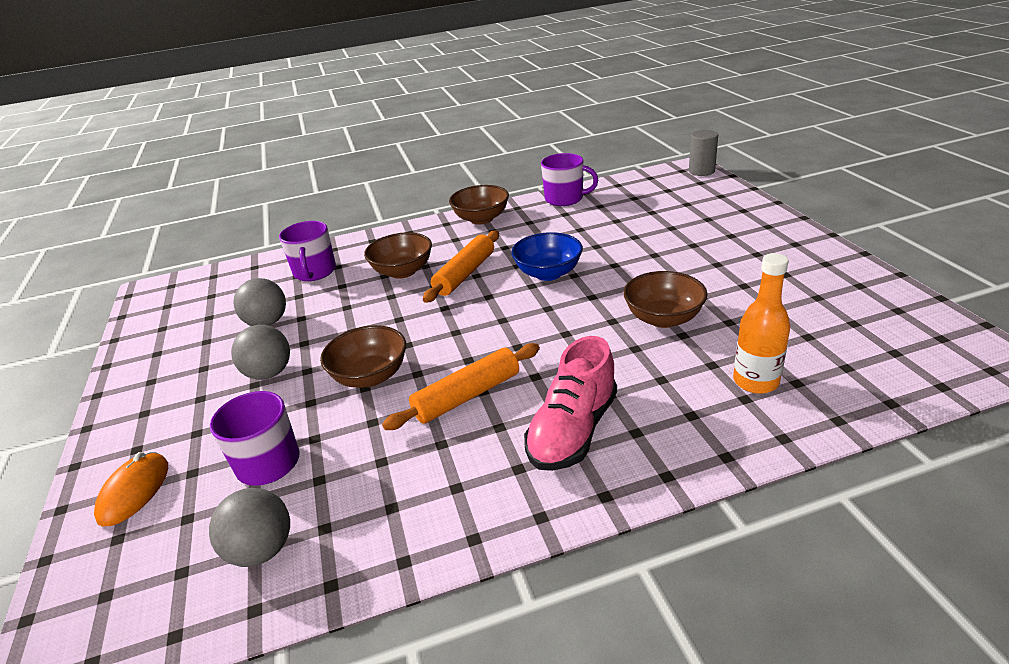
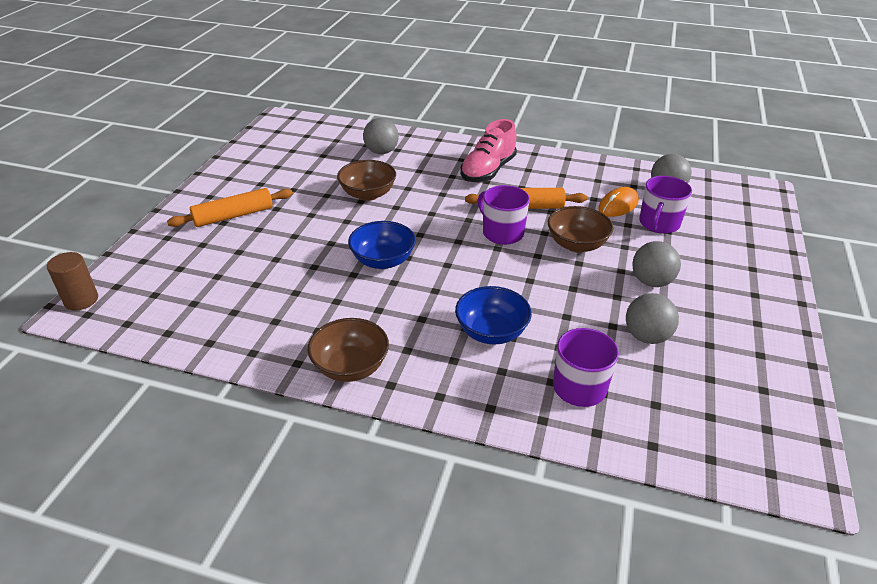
camera: 150 degrees left, 5 degrees up
(134, 491) = (745, 242): orange mouse -> orange mouse (618, 205)
(403, 271) = (491, 332): brown bowl -> blue bowl
(465, 274) = (442, 296): orange rolling pin -> orange rolling pin (233, 216)
(565, 199) = (240, 344): purple mug -> purple mug (502, 233)
(573, 430) = (488, 171): pink shoe -> pink shoe turned 150 degrees clockwise
(701, 171) = (81, 300): grey cylinder -> brown cylinder
(755, 381) = (381, 152): orange bottle -> grey ball

